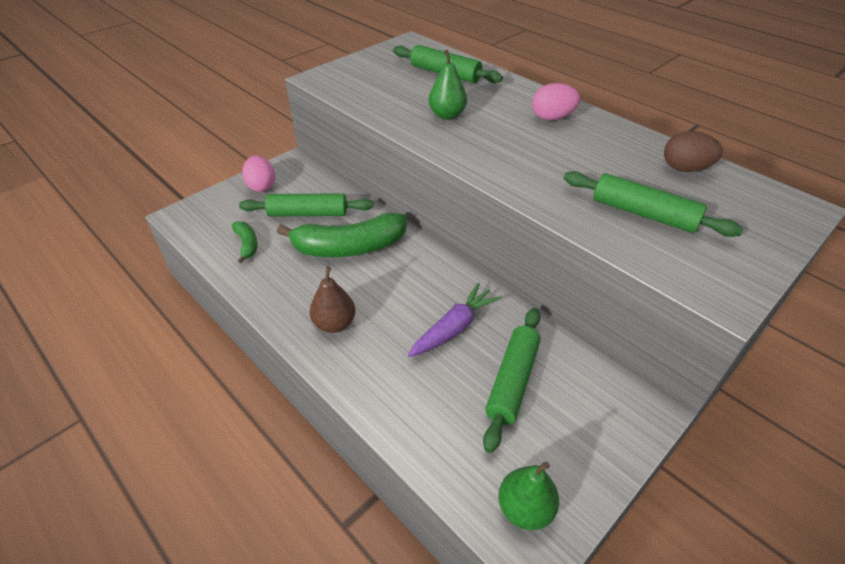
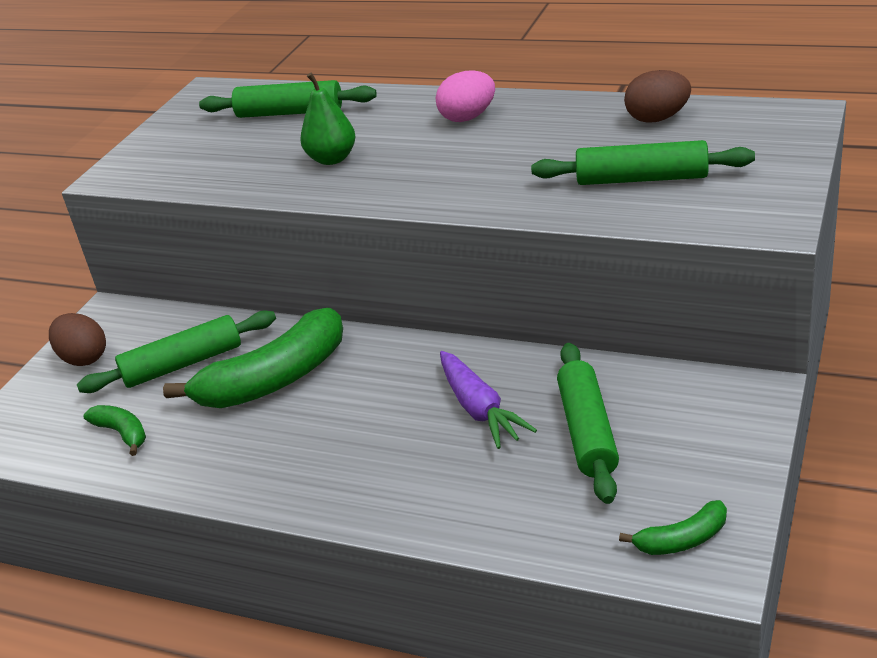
camera: 20 degrees left, 10 degrees down
(261, 186) = (84, 358): pink egg -> brown egg
(334, 324) = (322, 468): brown pear -> none
(454, 328) = (479, 409): purple carrot -> purple carrot turned 135 degrees clockwise
(525, 508) = (682, 540): green pear -> green banana

